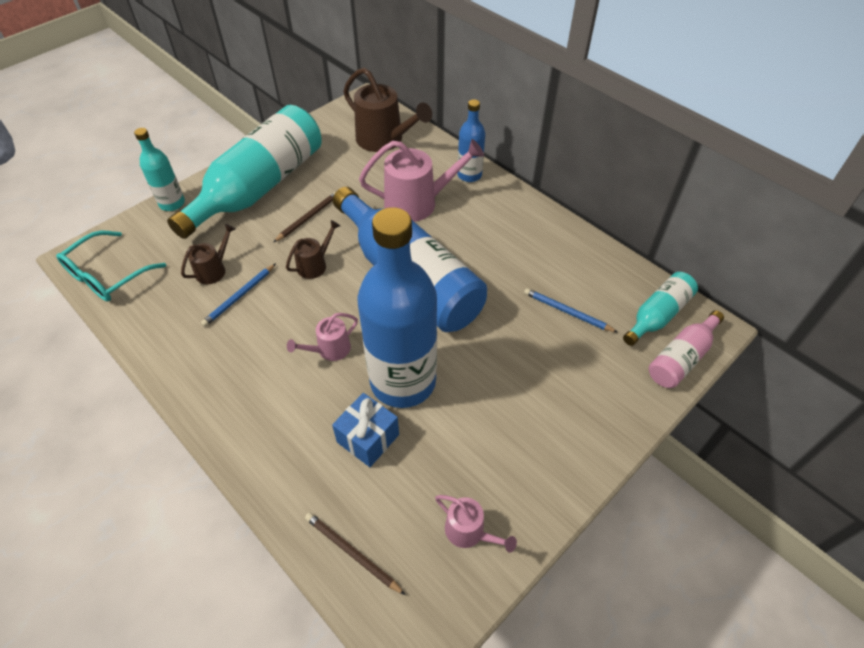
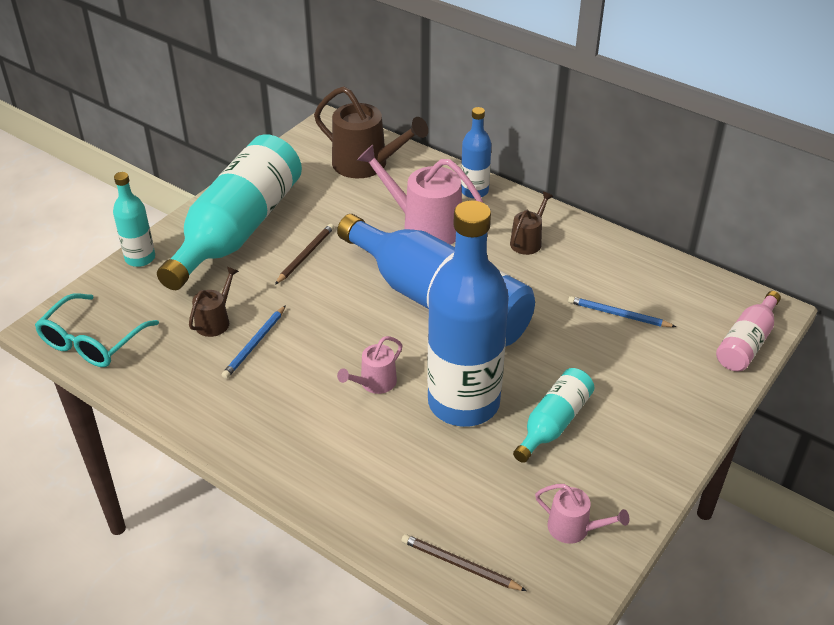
camera: 10 degrees left, 10 degrees down
(315, 265) = (329, 302): brown watering can -> brown watering can (528, 241)
(368, 438) = (443, 460): blue gift -> none
(417, 203) = (425, 226): pink watering can -> pink watering can turned 135 degrees counterclockwise
(657, 315) = (712, 306): turquoise bottle -> turquoise bottle (553, 423)

